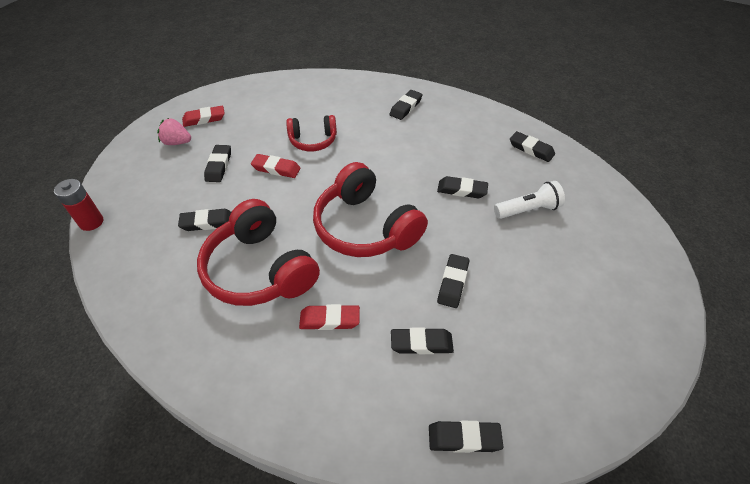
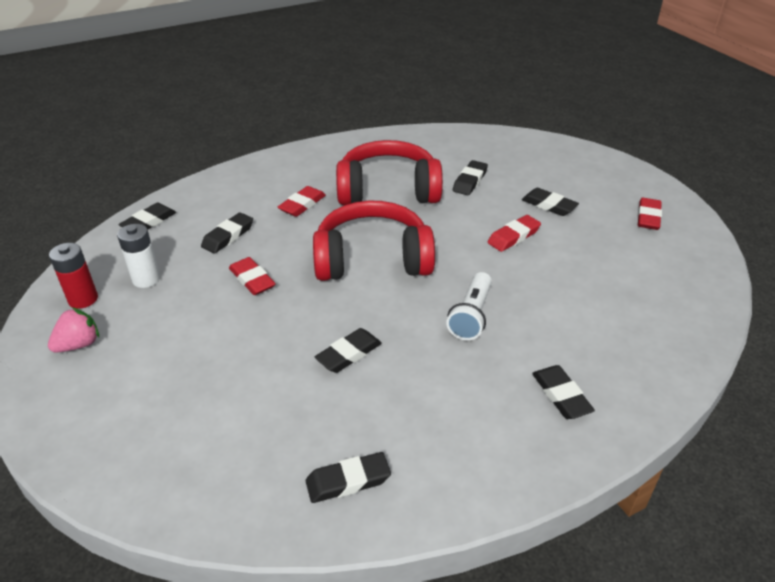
camera: 125 degrees right, 10 degrees down
(91, 222) = (523, 135): red battery -> red battery (83, 299)
(177, 142) = (611, 192): pink strawberry -> pink strawberry (79, 344)
(313, 140) = (545, 278): red headphones -> none
(453, 283) = (252, 280): black eraser -> red eraser
(524, 358) = (146, 279): none -> white battery
(528, 210) = (261, 391): white flashlight -> white flashlight (471, 316)

